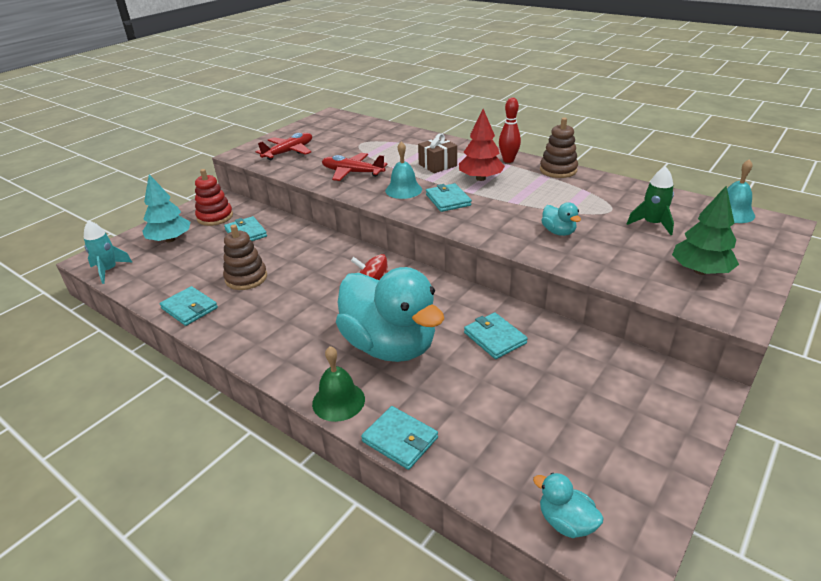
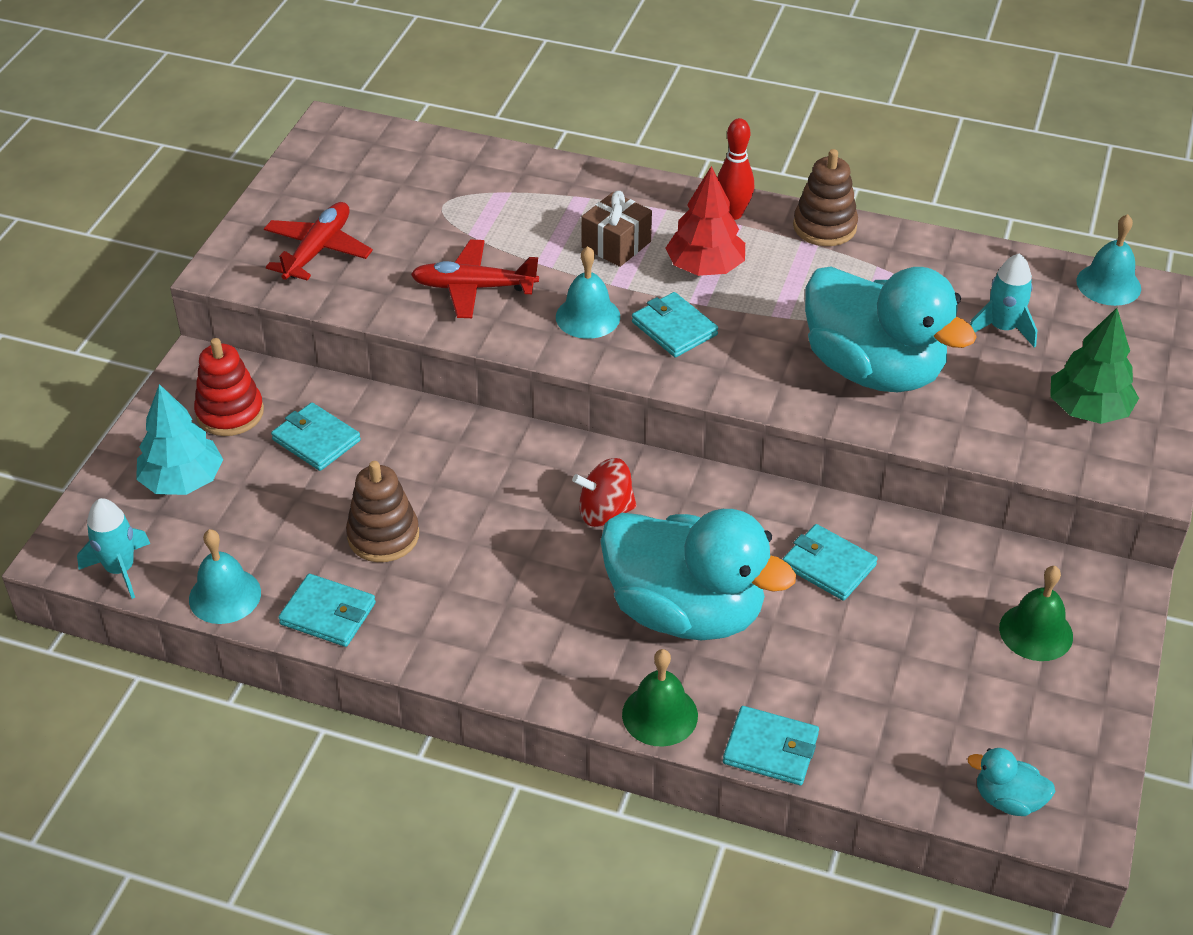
camera: 20 degrees left, 10 degrees up
(146, 290) = (225, 596): none -> turquoise bell
(558, 232) = (873, 370): turquoise duck -> turquoise duck, size x2.49
(628, 406) = (1036, 632): none -> green bell
(652, 224) = (1003, 328): green rocket -> turquoise rocket

